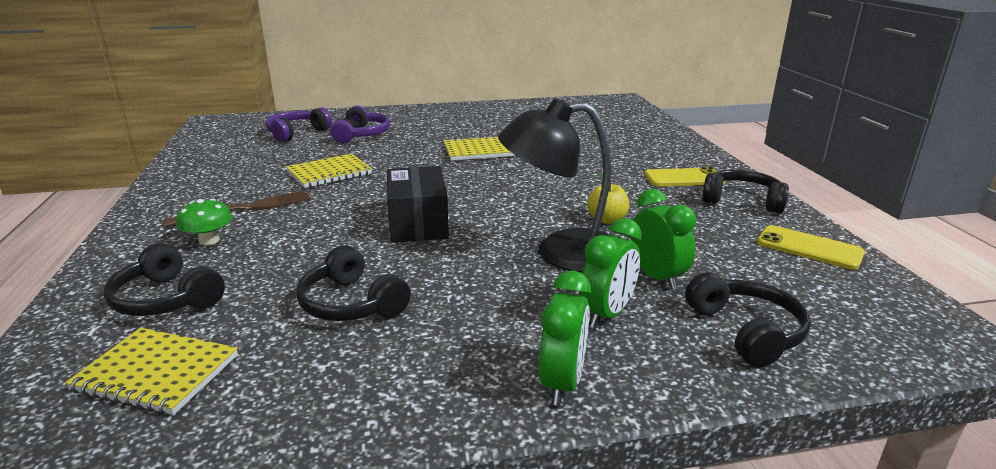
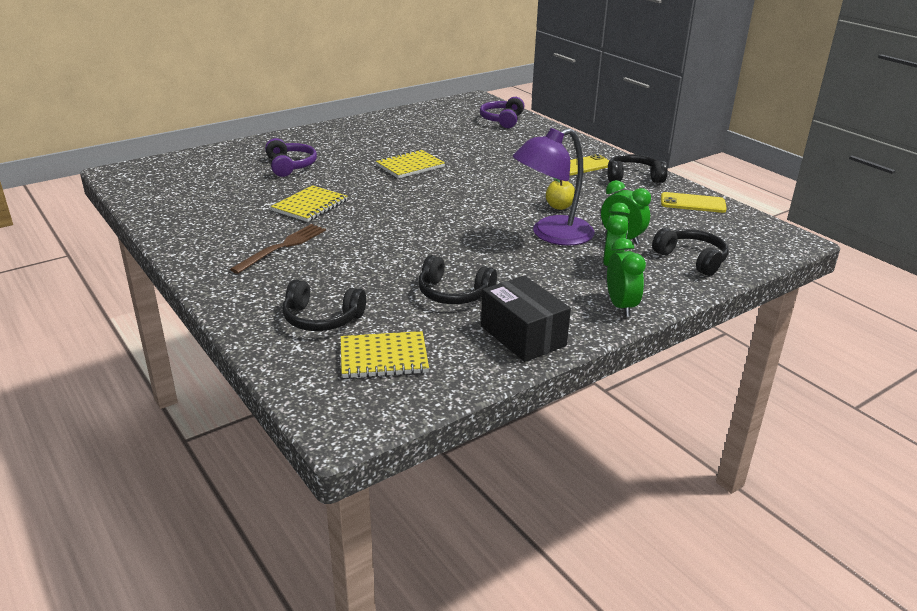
camera: 25 degrees left, 5 degrees up
(209, 241) = (290, 276): green mushroom -> none
(296, 133) = (225, 173): purple headphones -> purple headphones (502, 120)
(418, 223) = (433, 233): black box -> black box (523, 336)
(561, 252) = (551, 235): black lamp -> purple lamp

